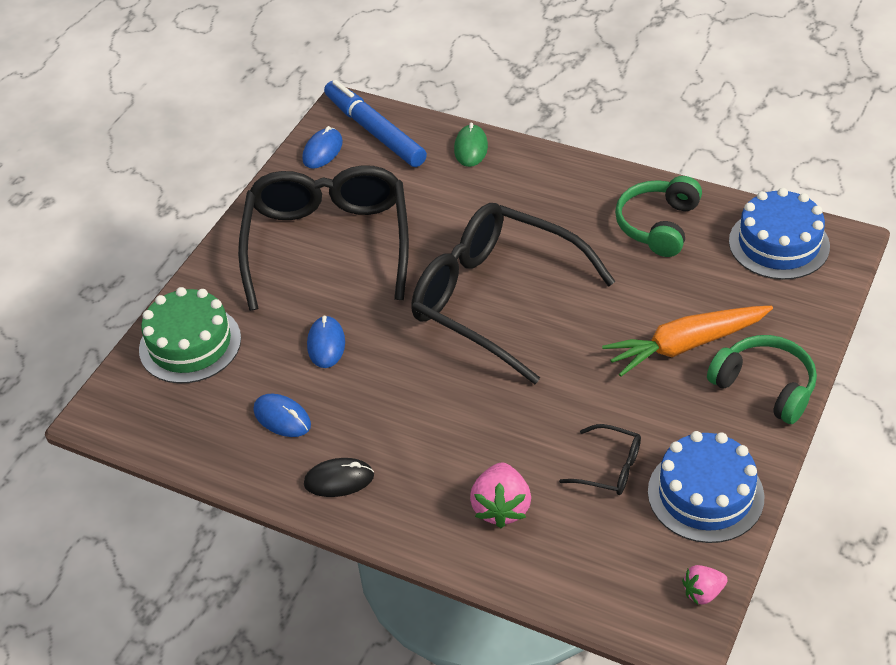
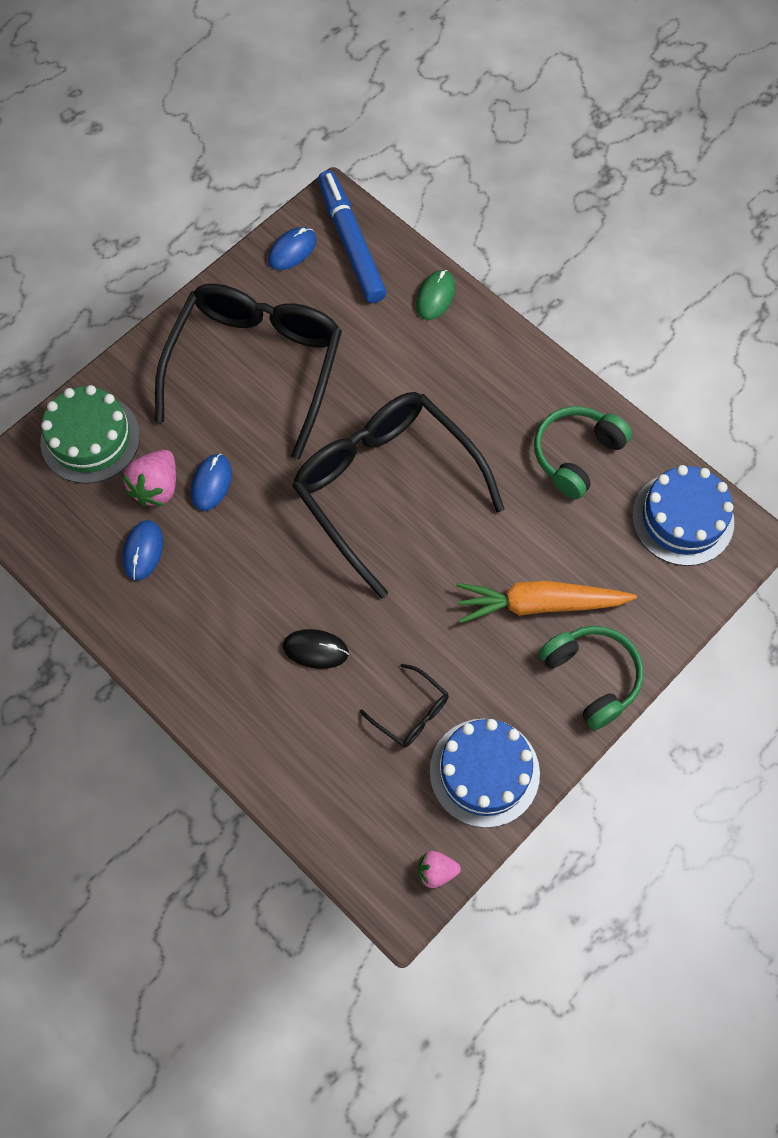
camera: 15 degrees right, 20 degrees up
(282, 418) = (143, 551): blue mouse -> blue mouse turned 45 degrees clockwise
(339, 480) = (168, 636): black mouse -> black mouse (315, 649)
(501, 508) = (298, 718): pink strawberry -> pink strawberry (156, 487)

